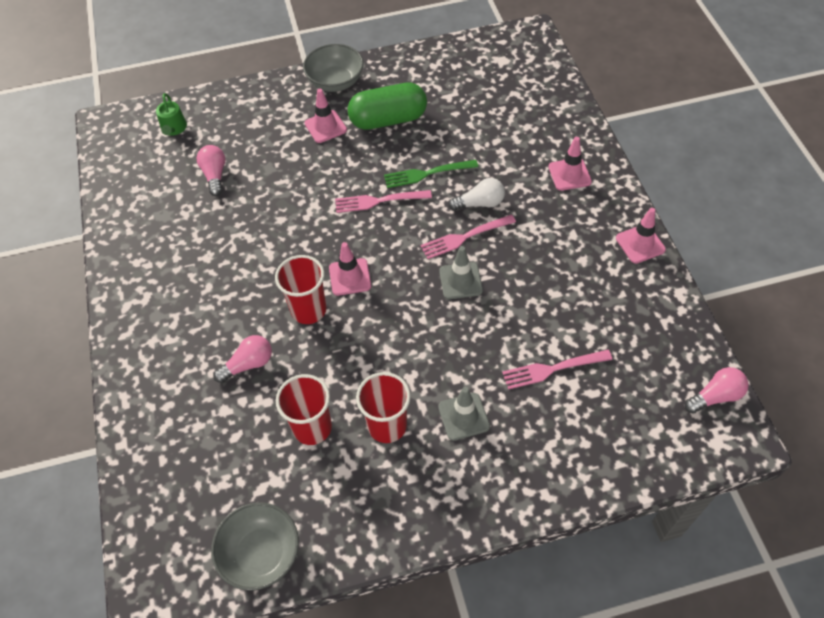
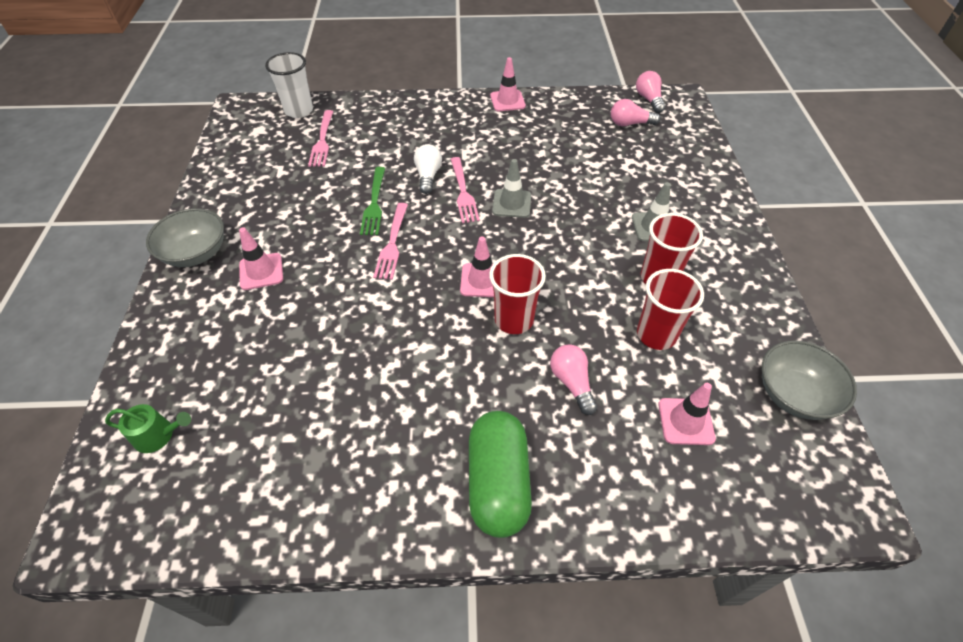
camera: 80 degrees left, 5 degrees down
(215, 175) = (275, 391): pink light bulb -> pink light bulb (630, 124)
(388, 120) = (284, 219): green capsule -> green capsule (498, 482)
(543, 77) = (299, 111): none -> white cup
(552, 369) = (614, 168): pink fork -> pink fork (322, 141)
(569, 174) = (420, 119): pink traffic cone -> pink traffic cone (686, 421)

